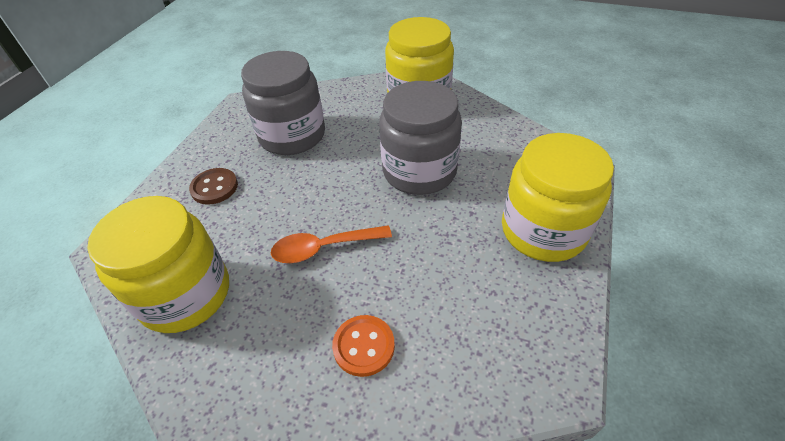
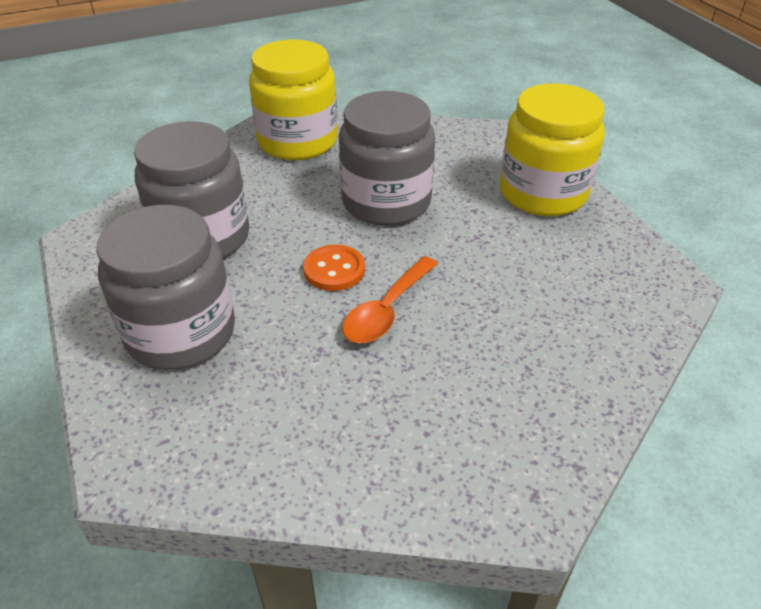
camera: 45 degrees left, 5 degrees down
(185, 294) = (302, 437): yellow jar -> none
(214, 187) = (181, 332): brown button -> grey jar
(364, 346) = (525, 355): orange button -> orange button (334, 270)

